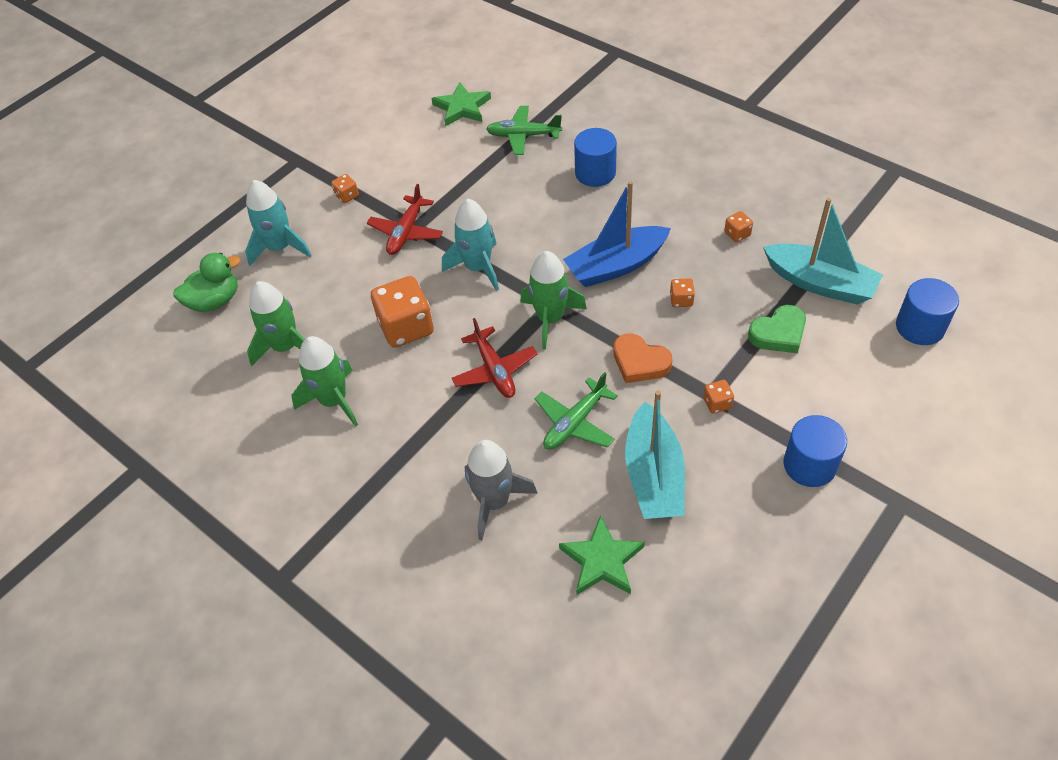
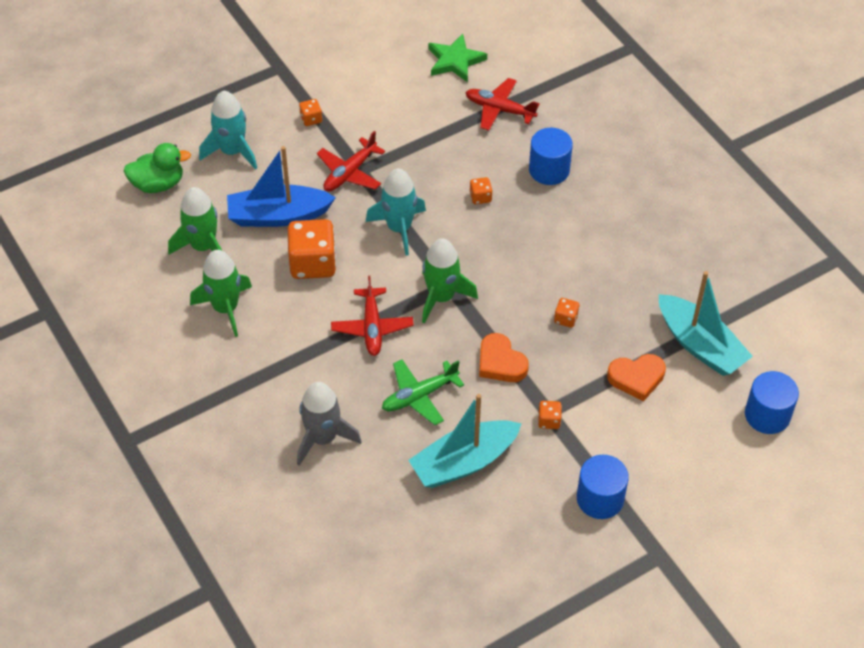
camera: 15 degrees right, 0 degrees up
(523, 136) = (499, 109): green plane -> red plane
(602, 560) = (388, 514): green star -> none
(616, 266) = (523, 267): blue boat -> blue boat (278, 216)
(653, 475) = (464, 462): turquoise boat -> turquoise boat turned 45 degrees clockwise
(737, 234) = (650, 273): orange dice -> orange dice (480, 197)
(778, 333) = (636, 378): green heart -> orange heart

